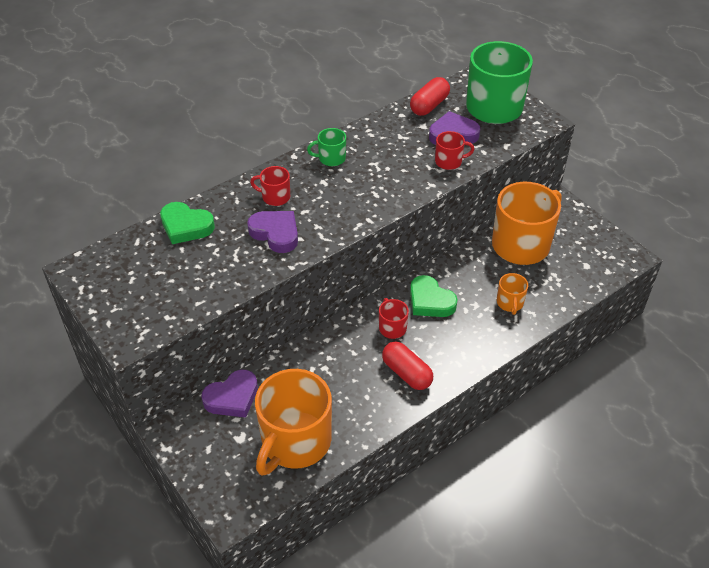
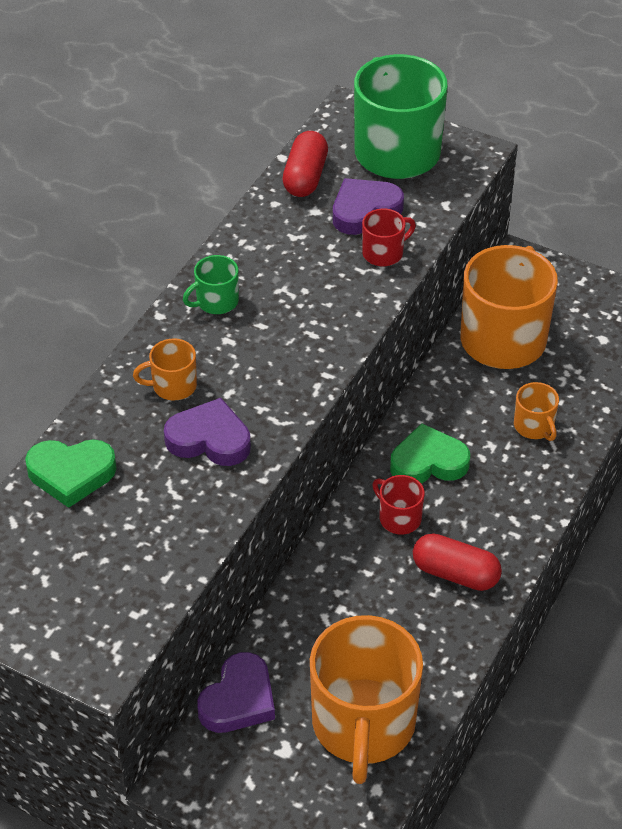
camera: 25 degrees left, 0 degrees up
(275, 197) = (173, 386): red mug -> orange mug
(430, 301) = (428, 462): green heart -> green heart turned 150 degrees clockwise

